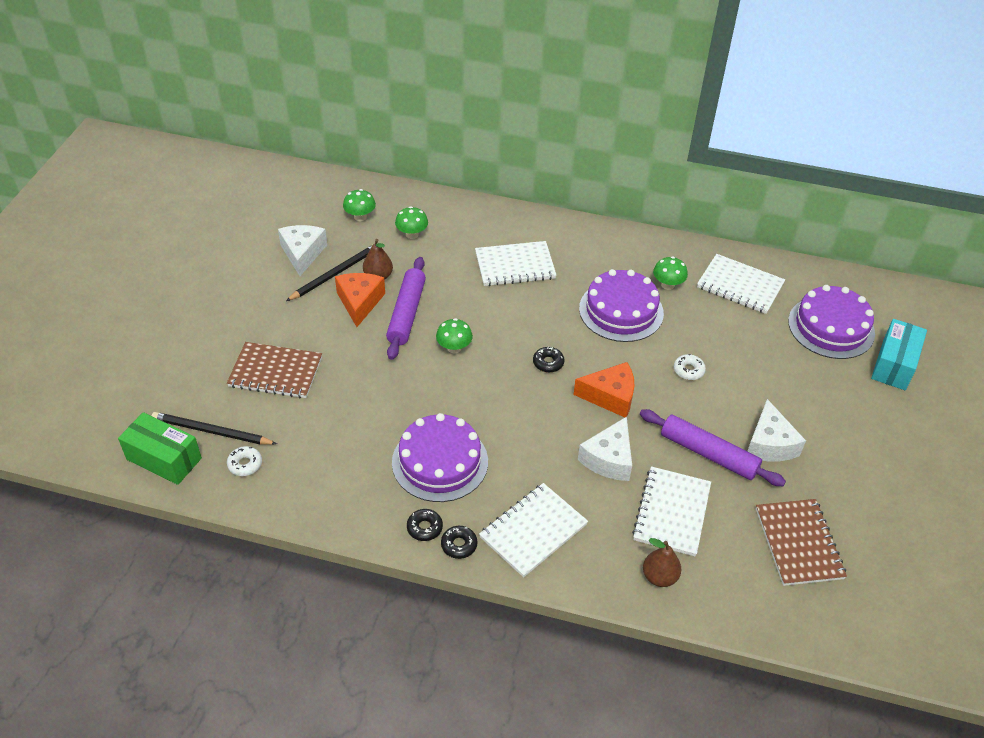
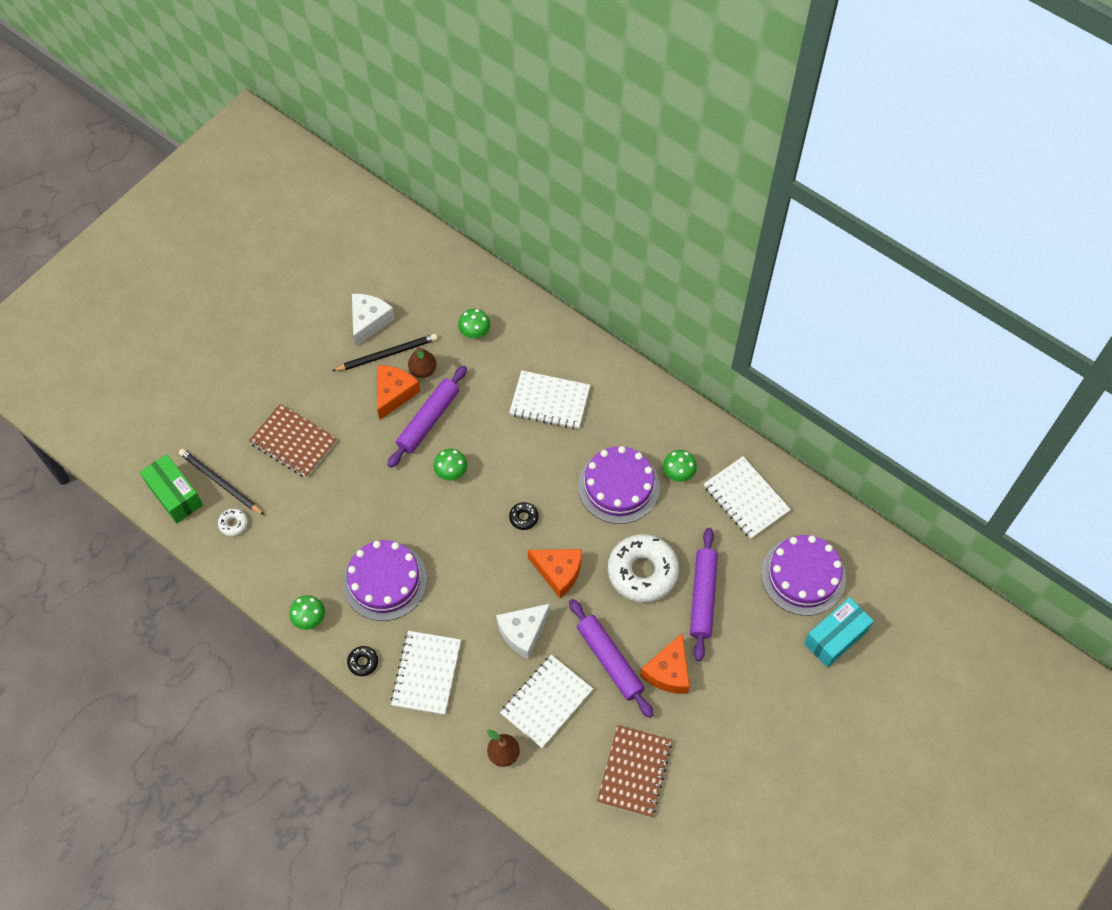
camera: 25 degrees right, 15 degrees up
(360, 217) = (438, 295): green mushroom -> green mushroom (309, 618)
(424, 528) = (344, 636): black donut -> none
(533, 531) = (426, 673): white notebook -> white notebook turned 60 degrees counterclockwise
(688, 370) = (642, 572): white donut -> white donut, size x2.37
(756, 372) = (702, 597): none -> purple rolling pin
(769, 444) = (668, 672): white cheese -> orange cheese

